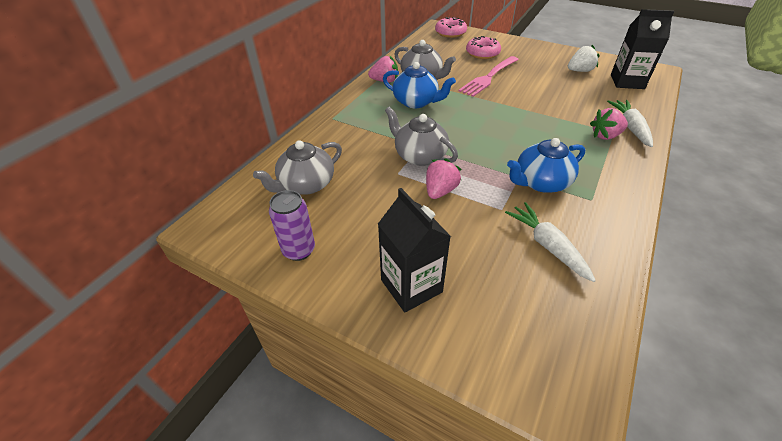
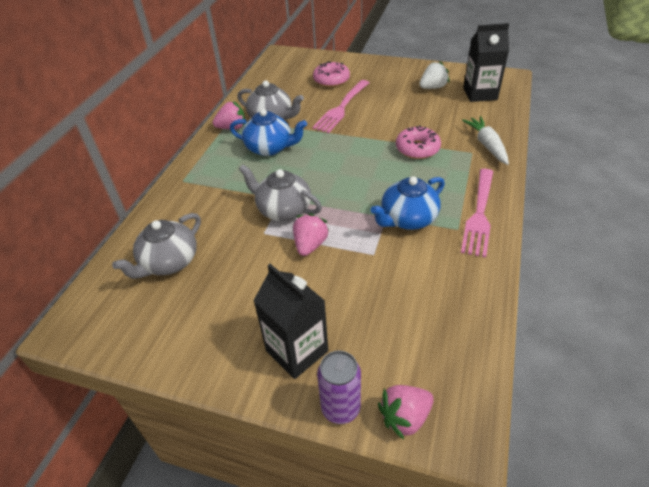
camera: 10 degrees left, 0 degrees up
(299, 250) = (176, 335): purple can -> purple can (340, 408)
(450, 33) = (294, 59): pink donut -> pink donut (417, 149)
(547, 245) = (421, 284): white carrot -> none
(605, 136) = (464, 158): pink strawberry -> pink strawberry (405, 417)
(615, 189) = (479, 213): none -> pink fork

